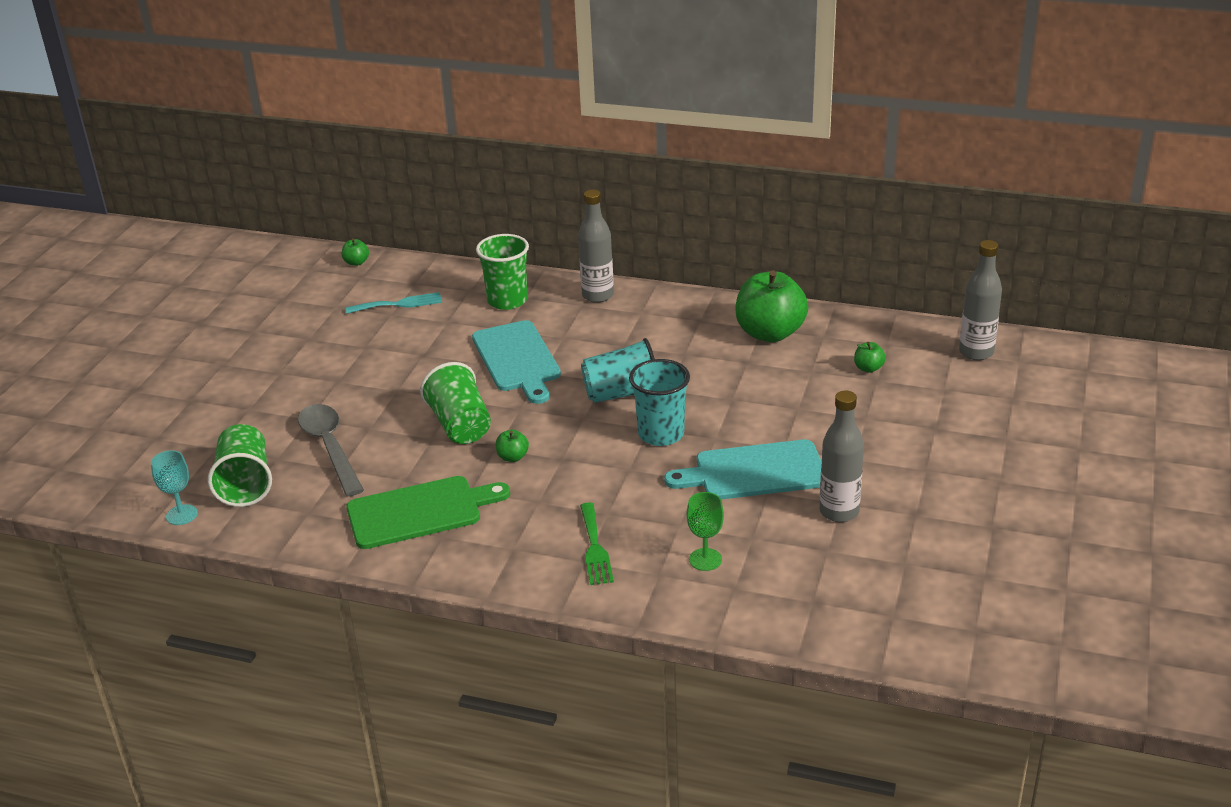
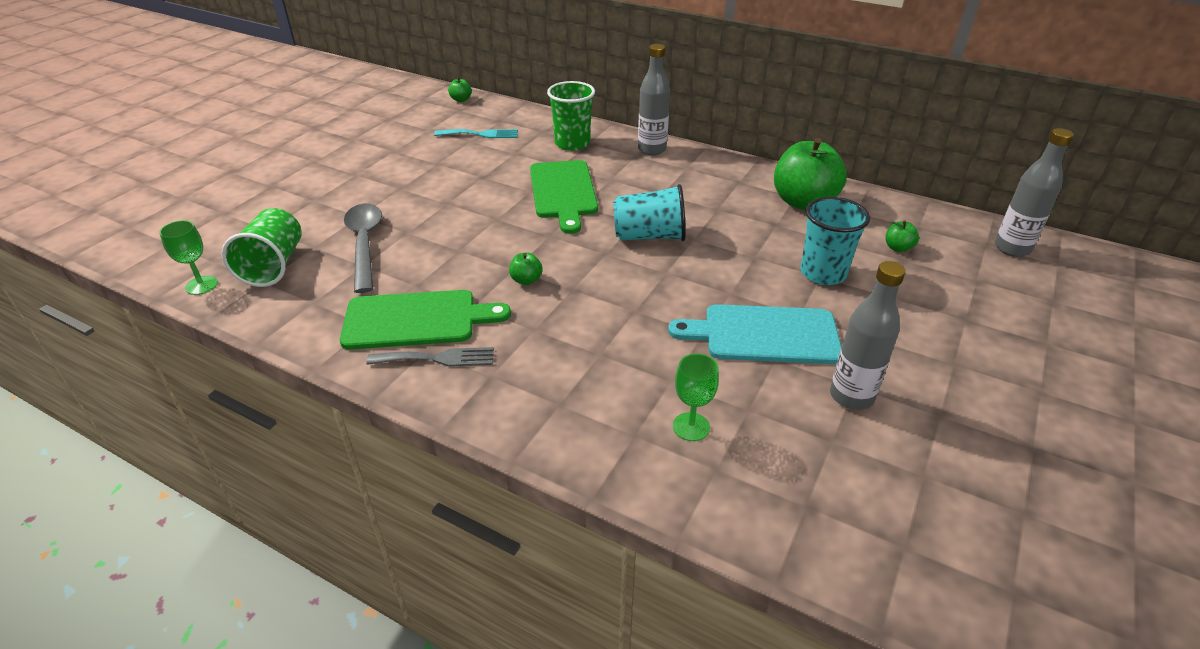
camera: 10 degrees right, 5 degrees up
(181, 515) = (201, 285): turquoise goblet -> green goblet
(456, 542) = (438, 358): none -> grey fork
(460, 425) = (489, 242): green cup -> none
(517, 359) = (563, 192): turquoise cutting board -> green cutting board
(595, 548) = (575, 390): green fork -> none
(661, 434) = (677, 280): turquoise cup -> turquoise cup (823, 273)

